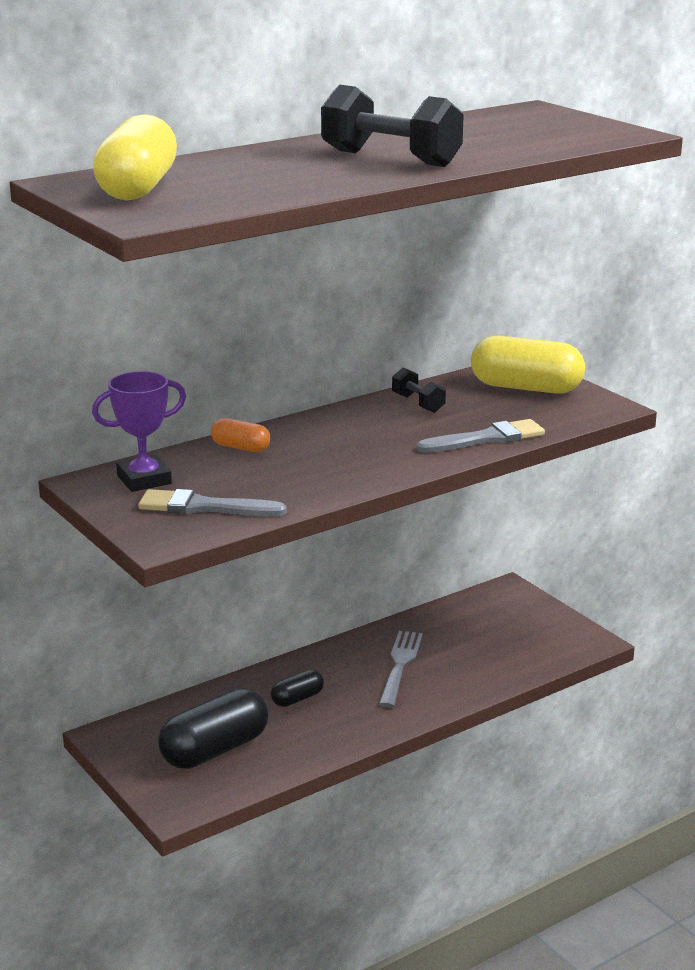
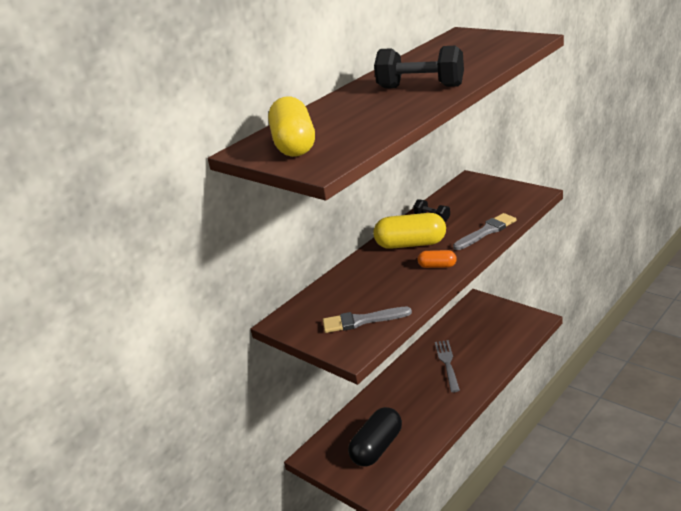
camera: 10 degrees left, 5 degrees up
(144, 480) = (313, 311): purple trophy -> none
(240, 448) = (354, 274): orange capsule -> orange capsule (437, 266)
(297, 699) = (404, 401): black capsule -> none
(526, 388) = (483, 192): yellow capsule -> yellow capsule (411, 244)

